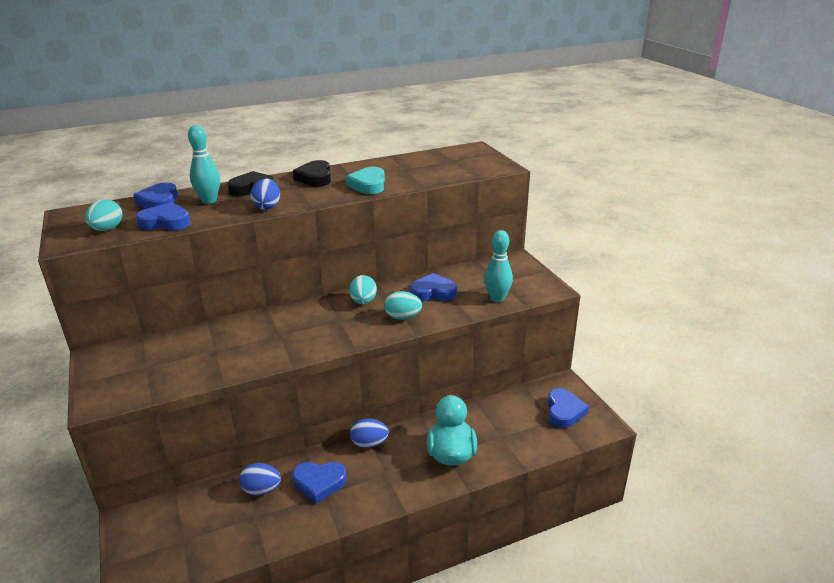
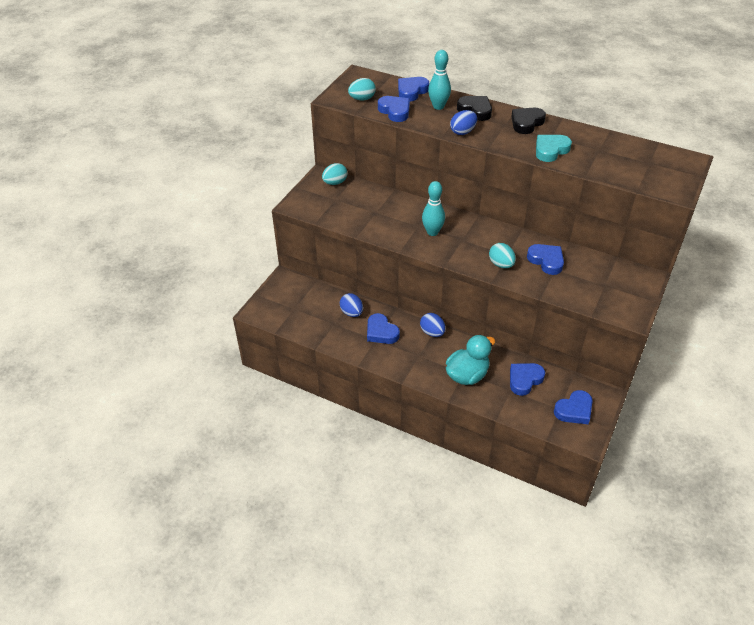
camera: 50 degrees right, 15 degrees up
(363, 301) = (493, 237): turquoise egg -> turquoise egg (335, 183)
(497, 298) = (581, 295): turquoise bowling pin -> turquoise bowling pin (432, 232)
(498, 419) = (524, 380): none -> blue heart

